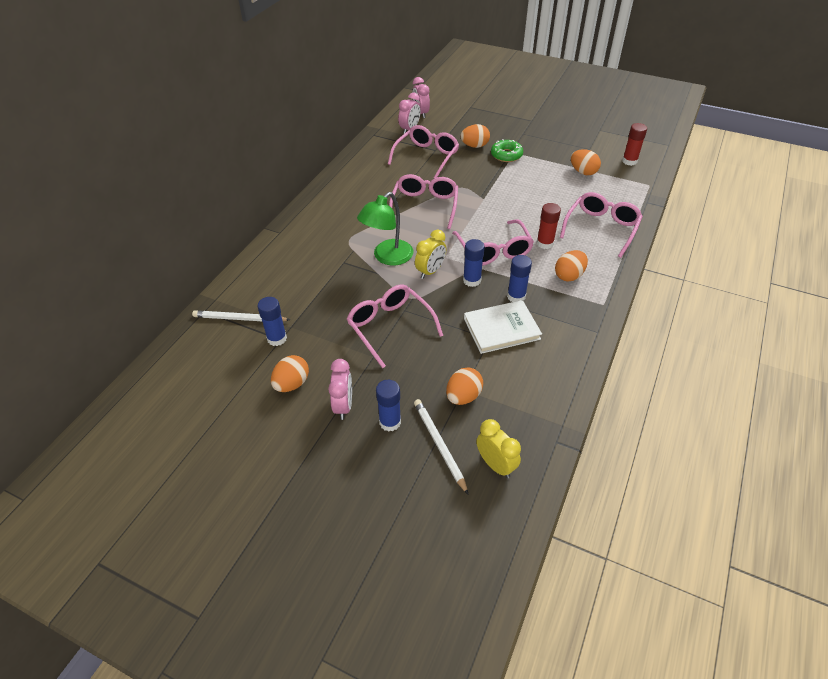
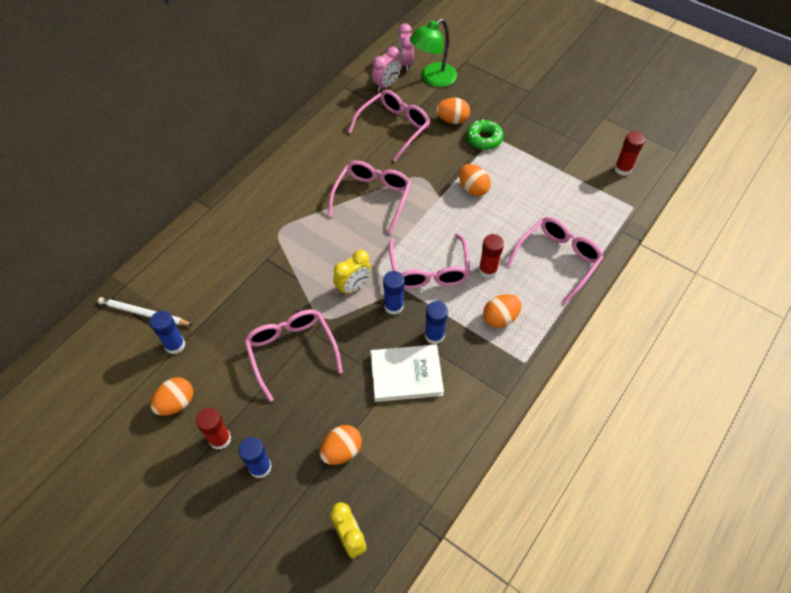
camera: 10 degrees right, 10 degrees up
(343, 406) = (220, 439): pink clock -> red glue stick
(387, 257) = (314, 260): green lamp -> green lamp (433, 79)
(439, 445) = (301, 504): white pencil -> none
(583, 172) = (563, 177): orange egg -> orange egg (473, 188)

